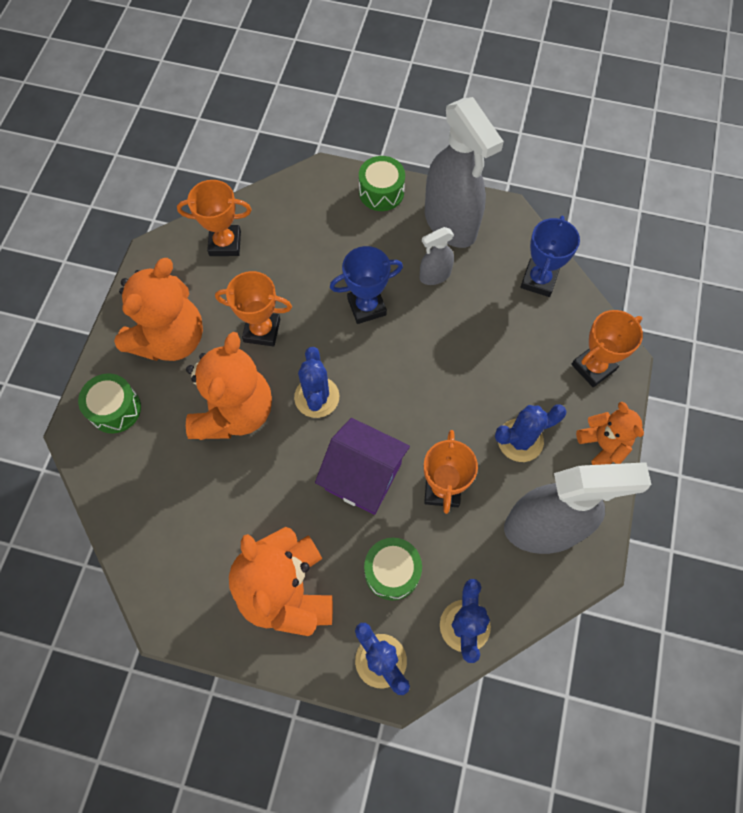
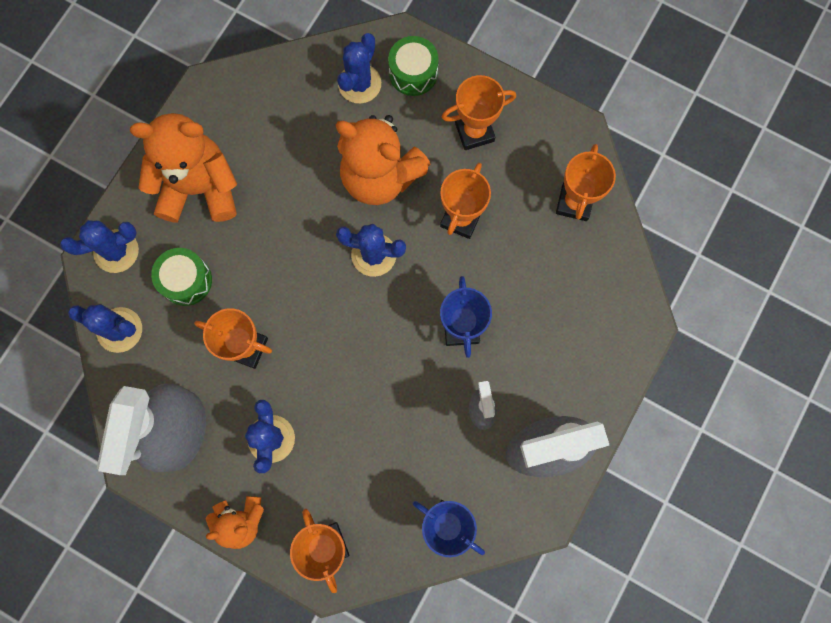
camera: 105 degrees right, 10 degrees up
(135, 458) = (359, 84): none -> blue cactus
(170, 339) = (474, 132): orange teddy bear -> orange trophy
(363, 476) = (281, 278): purple house -> none
(381, 192) = (604, 383): green drum -> none

